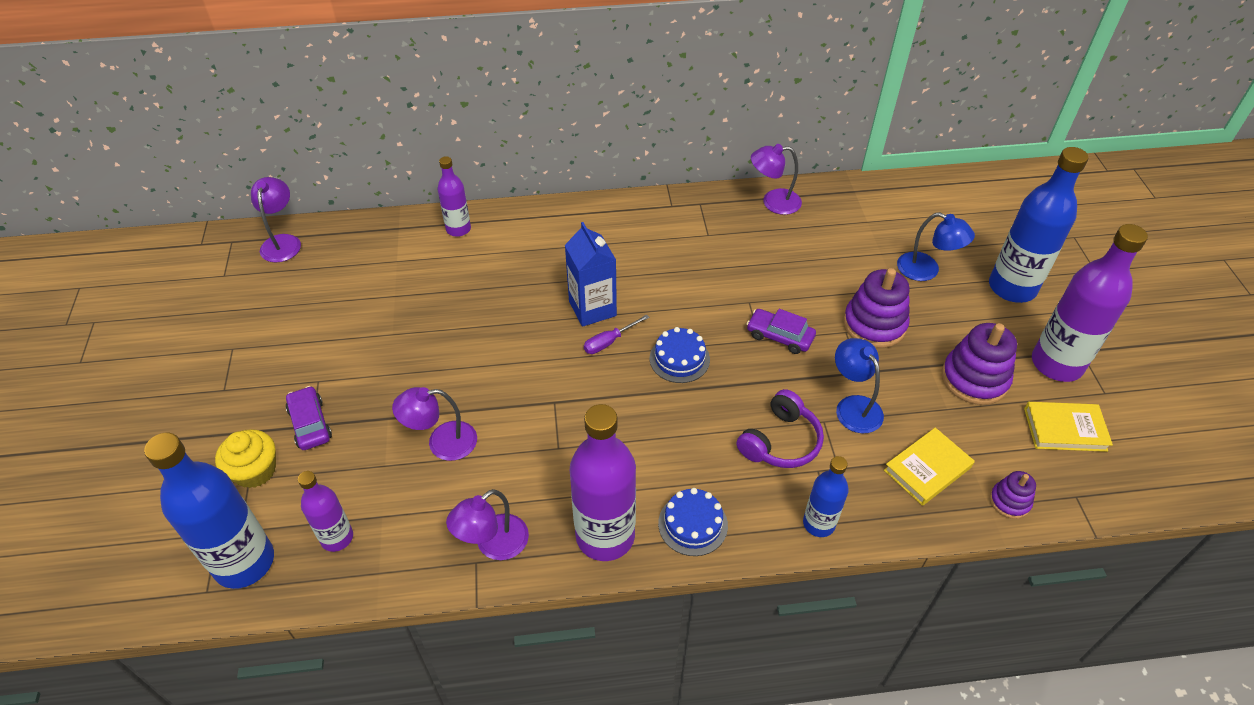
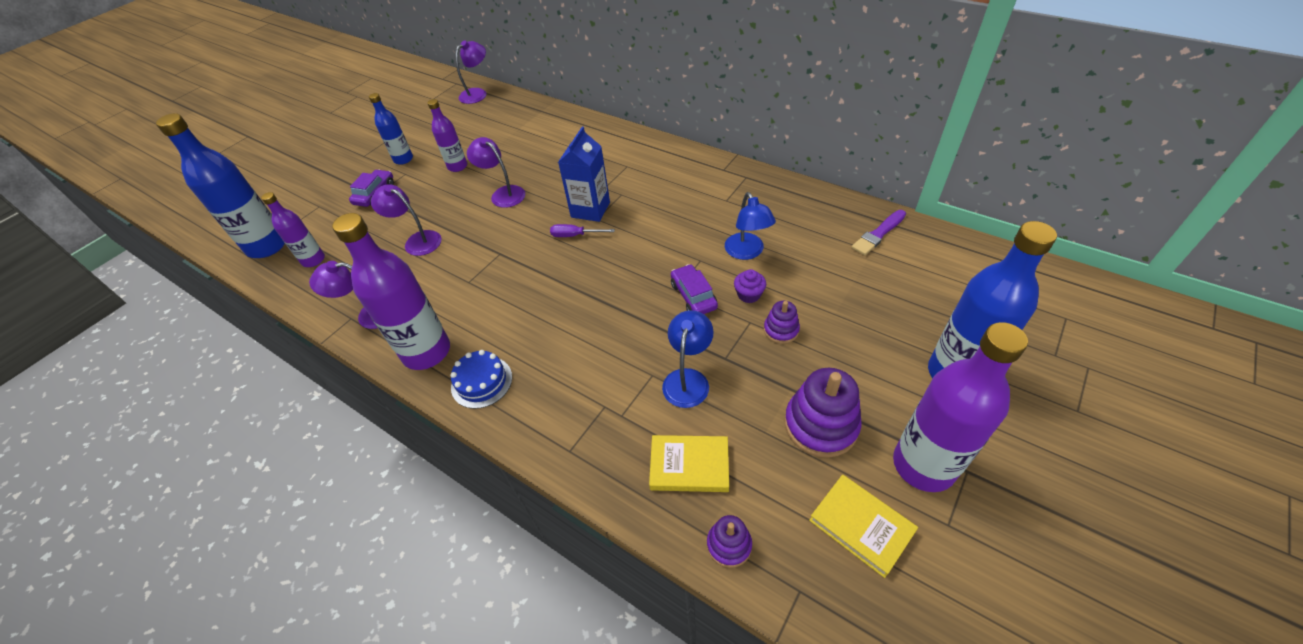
camera: 45 degrees right, 0 degrees up
(255, 471) = (326, 203): yellow cupcake -> none
(458, 229) = (572, 125): purple bottle -> purple bottle (457, 166)
(679, 359) = (605, 271): blue cake -> none
(773, 202) = (805, 200): purple lamp -> purple lamp (503, 194)
(780, 441) = (603, 368): purple headphones -> none
(818, 524) = (558, 443): blue bottle -> blue bottle (403, 159)
(820, 309) = (749, 294): none -> purple cupcake
(857, 204) = (878, 234): none -> purple brush
(874, 324) = (781, 330): purple stacking toy -> purple stacking toy, size x0.55
(926, 270) = (882, 314): blue lamp -> blue lamp (747, 252)

